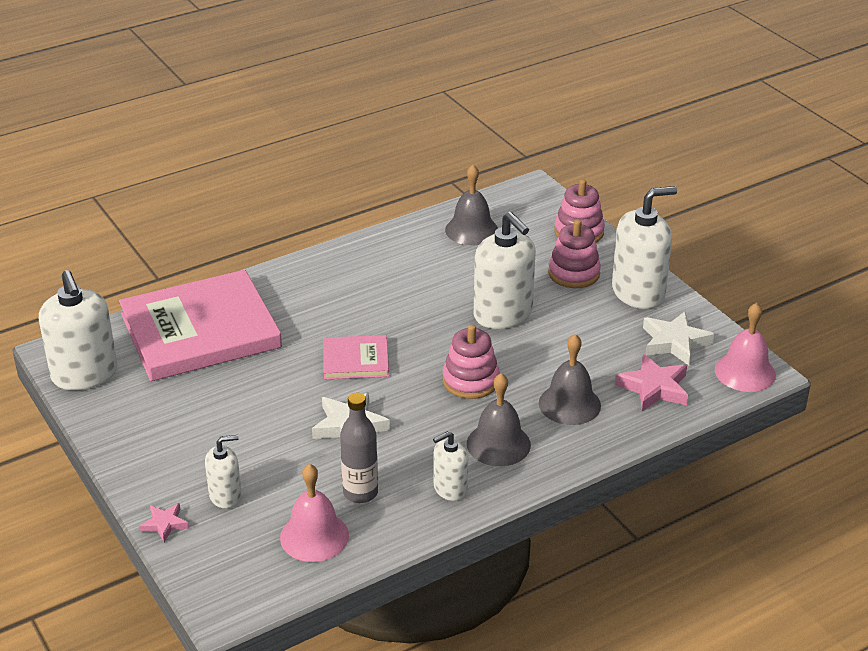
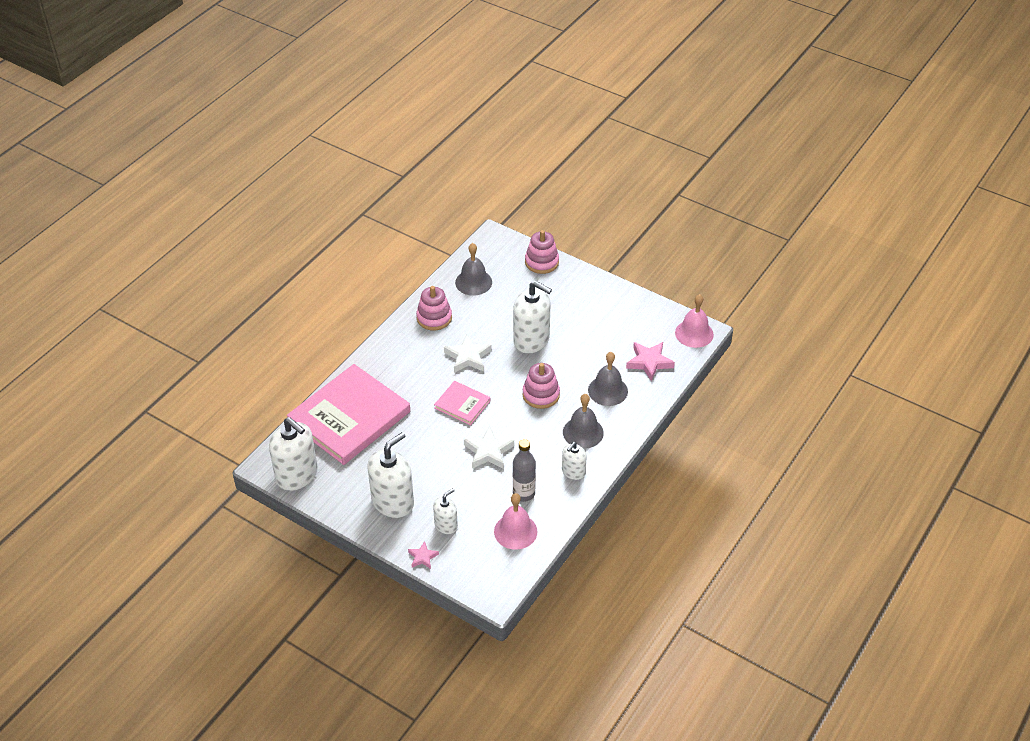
camera: 25 degrees left, 10 degrees up
(355, 360) = (462, 404): pink book -> pink book turned 60 degrees clockwise
(574, 273) = (556, 295): pink stacking toy -> pink stacking toy (434, 318)
(638, 292) = (603, 297): white soap dispenser -> white soap dispenser (393, 502)
(674, 342) = (644, 326): white star -> white star (468, 357)

